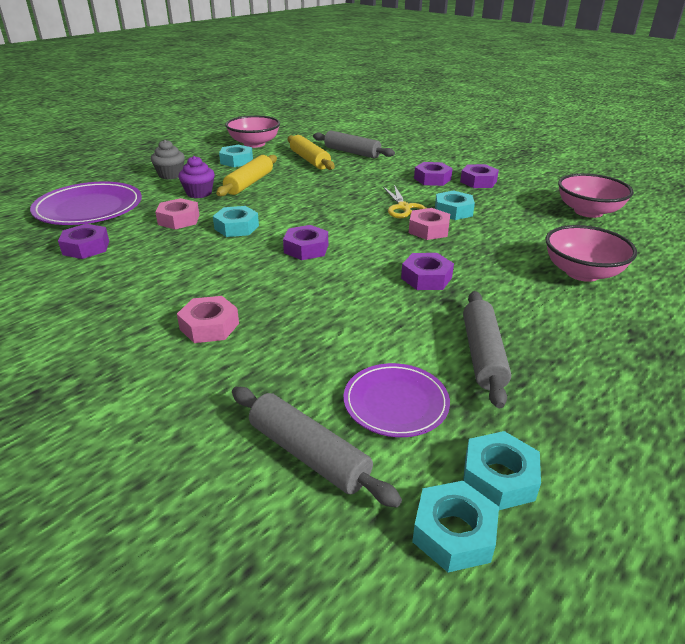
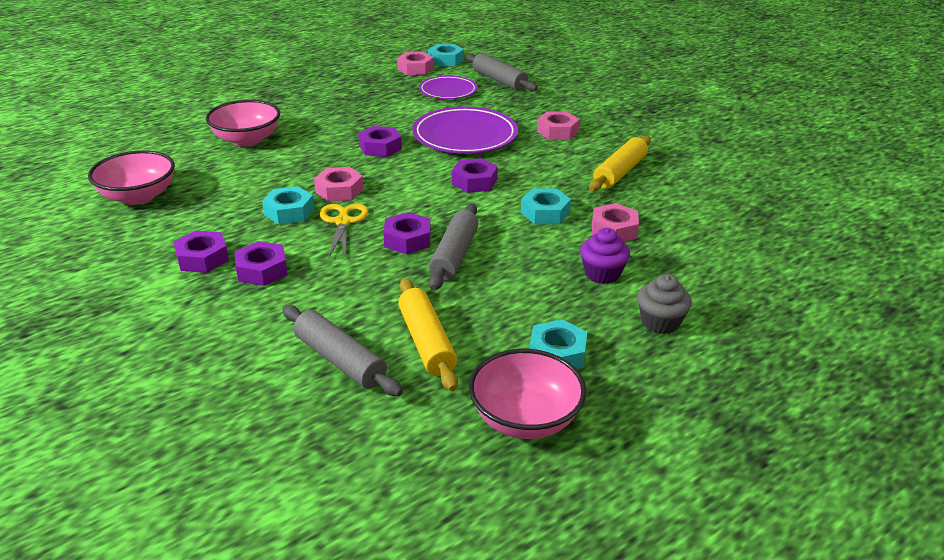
camera: 170 degrees left, 0 degrees up
(86, 247) = (696, 203): purple nut -> purple nut (407, 240)
(89, 208) = (736, 259): purple plate -> purple plate (465, 136)
(249, 183) = (532, 288): yellow rolling pin -> yellow rolling pin (620, 172)
(483, 355) = (381, 103): grey rolling pin -> grey rolling pin (454, 255)
(499, 477) = (415, 69): turquoise nut -> pink nut

